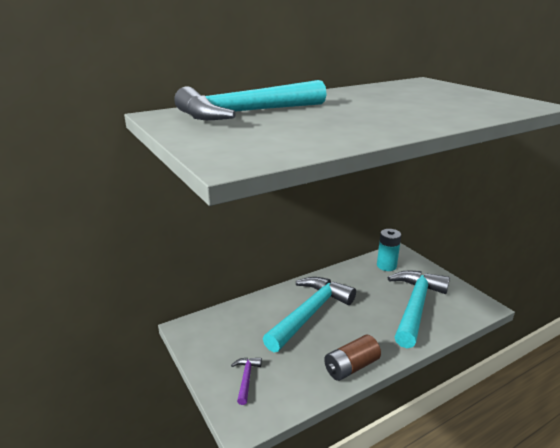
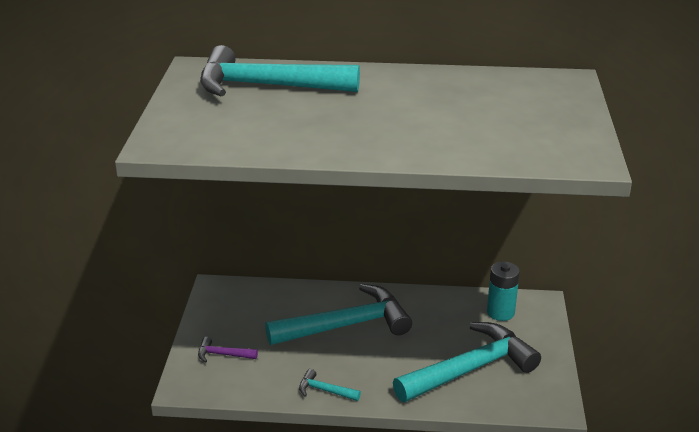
camera: 35 degrees right, 5 degrees up
(246, 378) = (223, 354): purple hammer -> purple hammer turned 120 degrees counterclockwise
(351, 367) = (324, 390): brown battery -> turquoise hammer

